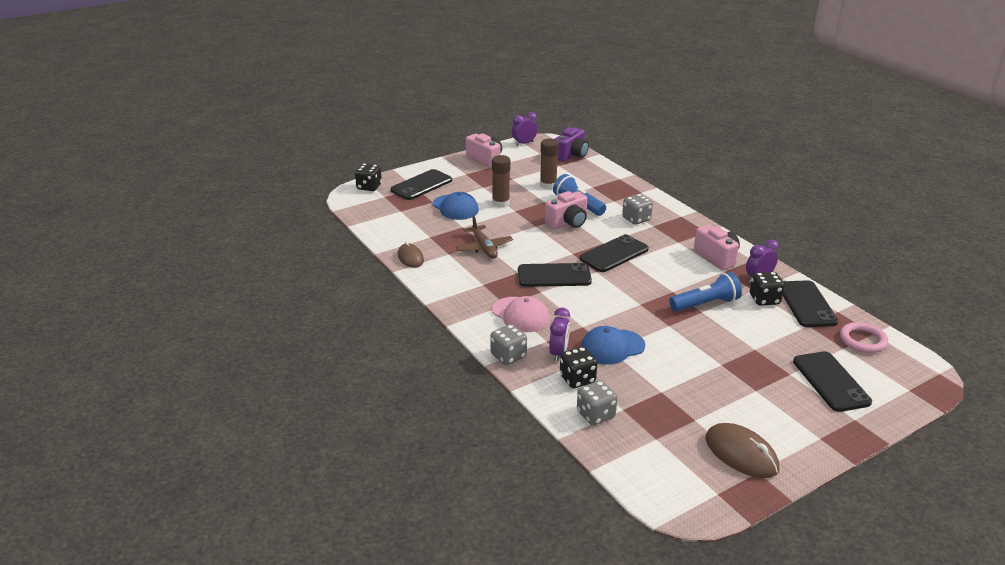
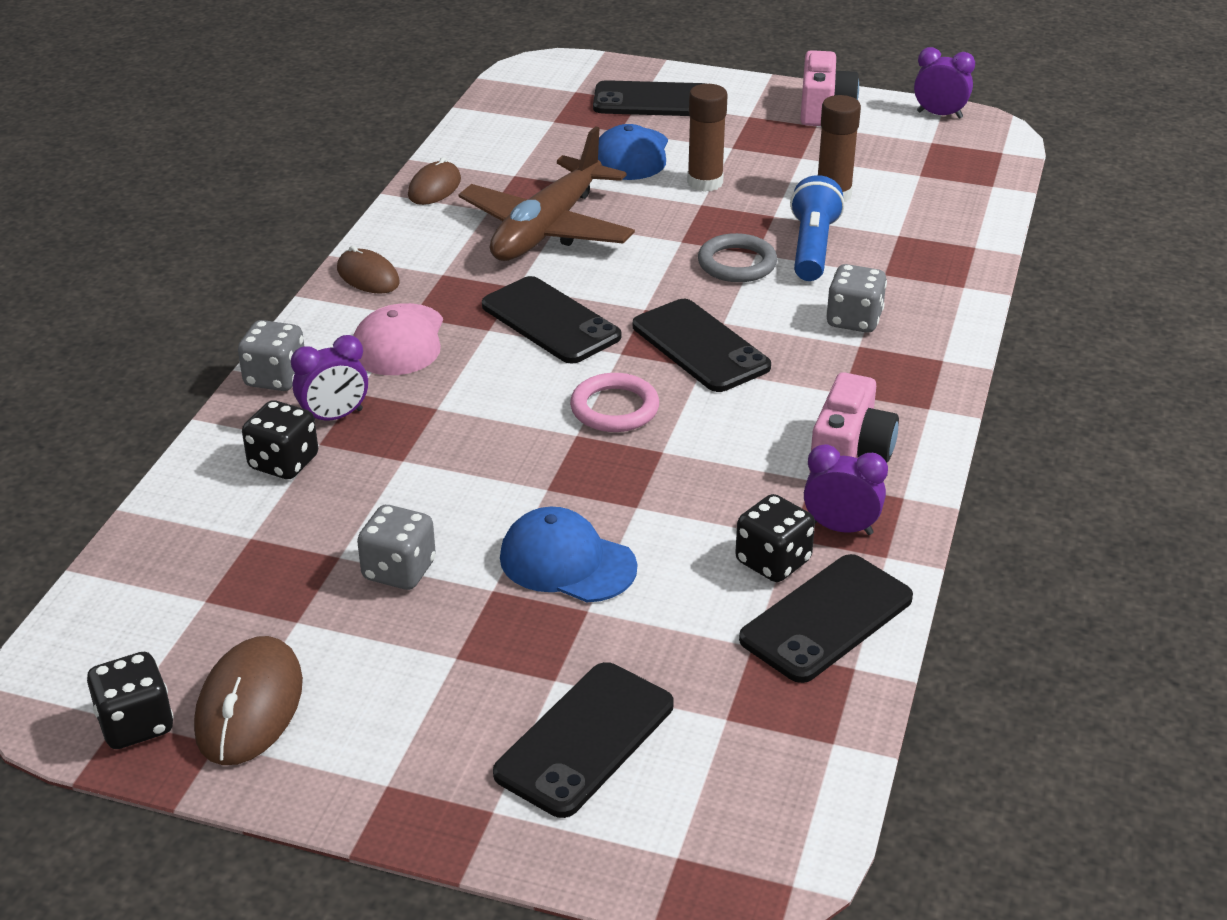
camera: 50 degrees right, 5 degrees up
(369, 187) = (583, 69): black dice -> black dice (136, 724)
(459, 302) = (368, 276): none -> brown mouse
(484, 248) = (547, 229): brown plane -> brown plane, size x1.65
(568, 222) = (737, 263): pink camera -> grey ring
(571, 155) = (977, 170): purple camera -> none
(595, 415) = (208, 517): grey dice -> grey dice (399, 570)
(612, 347) = (410, 459): blue cap -> blue cap (567, 562)
(614, 254) = (700, 346): black phone -> black phone turned 45 degrees clockwise
(706, 304) = (667, 501): blue flashlight -> none
(863, 340) = (785, 736): pink ring -> pink ring (614, 408)

